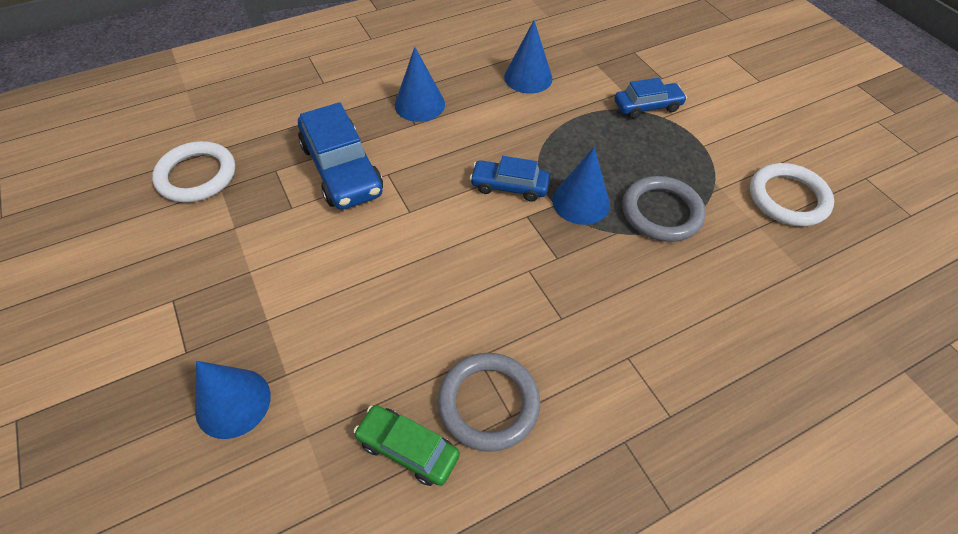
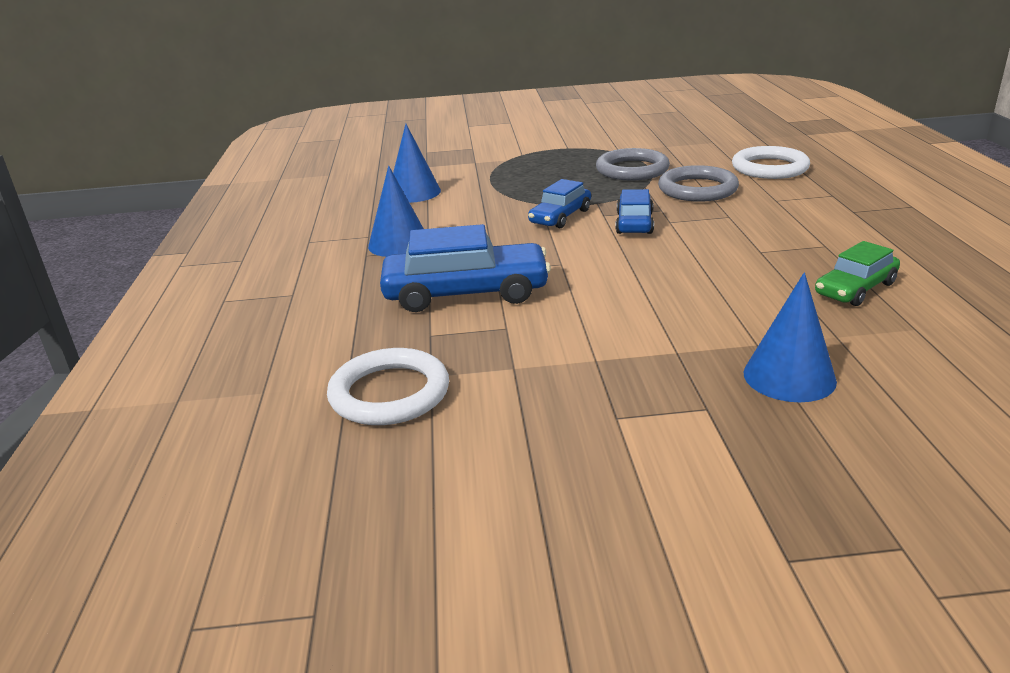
camera: 65 degrees left, 25 degrees down
(488, 403) = (811, 252): grey ring -> grey ring (697, 189)
(581, 202) = (601, 193): blue cone -> none
(647, 106) = (504, 157): blue car -> blue car (634, 223)
(788, 198) = (643, 134): white ring -> white ring (769, 168)

